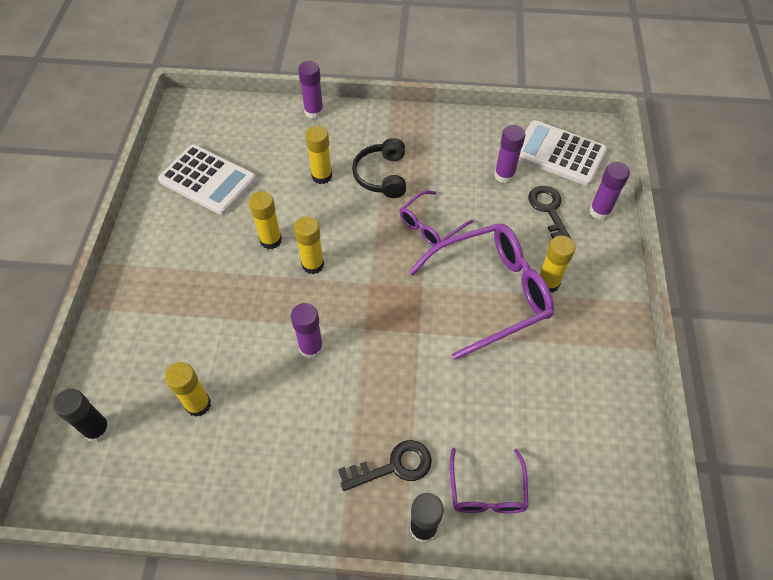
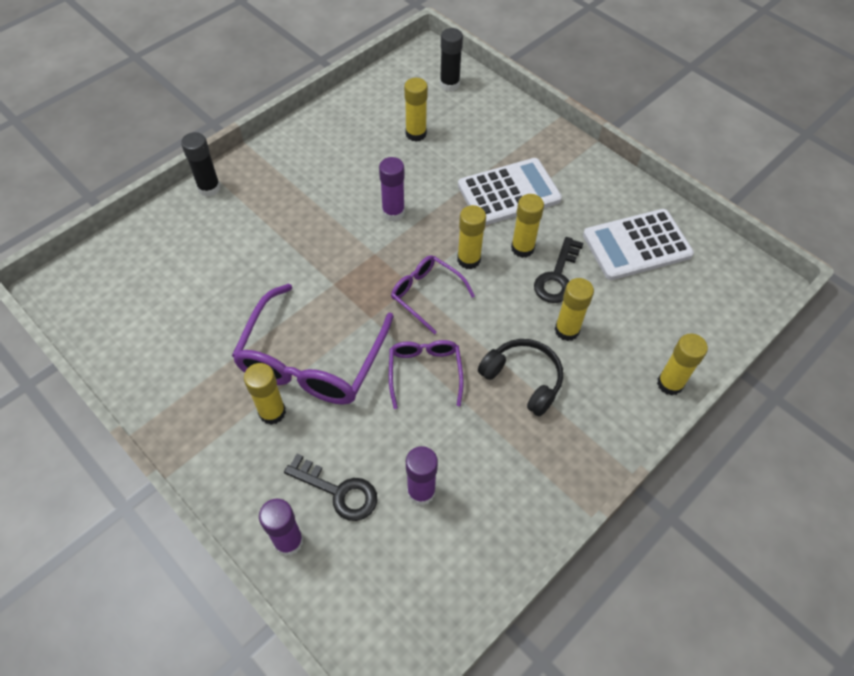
camera: 130 degrees right, 0 degrees up
(314, 112) = (670, 384): purple glue stick -> yellow glue stick
(393, 466) = (260, 200): black key -> black key (557, 277)
(487, 491) = (186, 234): purple glasses -> purple glasses (426, 294)
(559, 153) = (396, 581): white calculator -> white calculator (509, 192)

